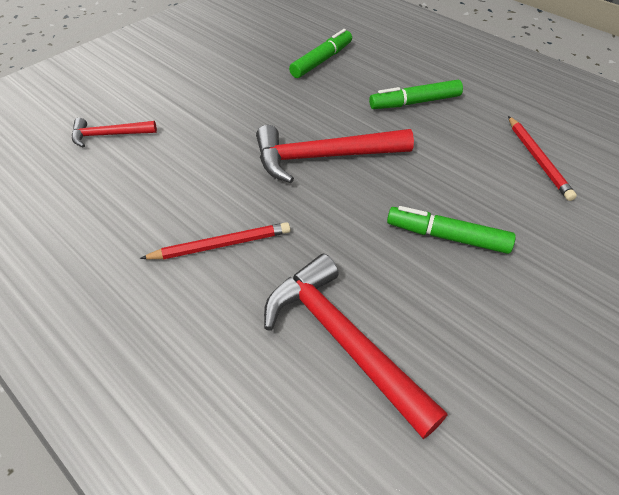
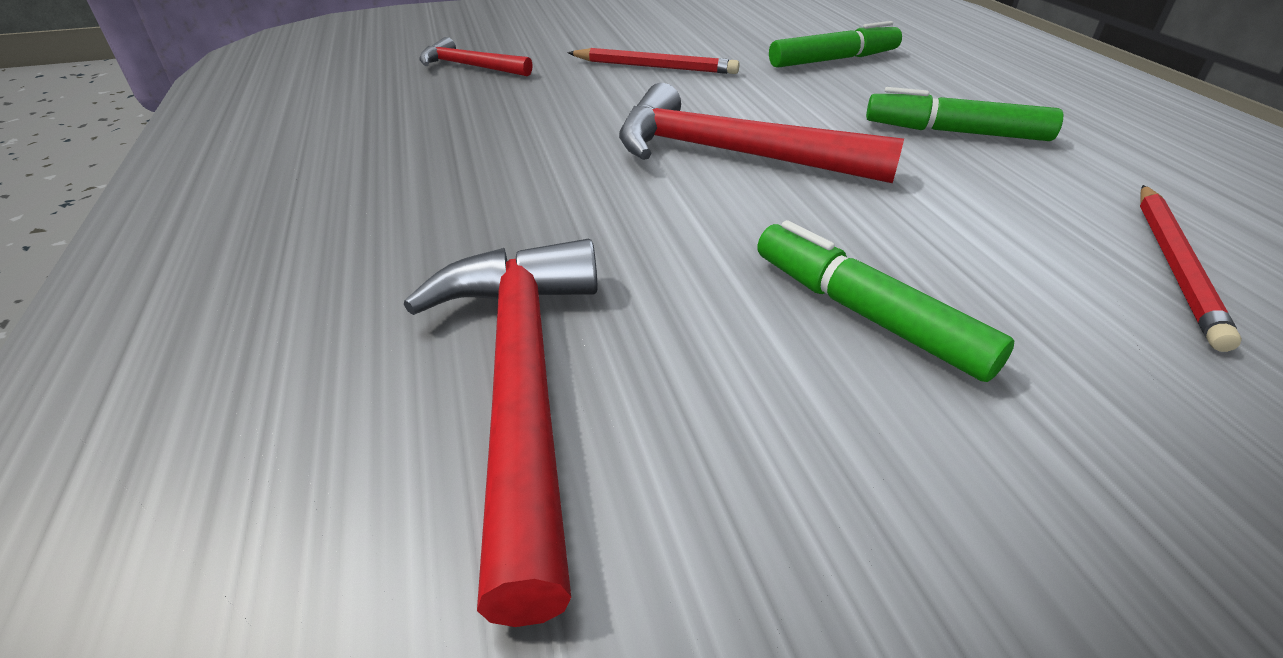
camera: 30 degrees right, 10 degrees down
(221, 245) = (476, 202): red pencil -> red pencil (655, 67)

